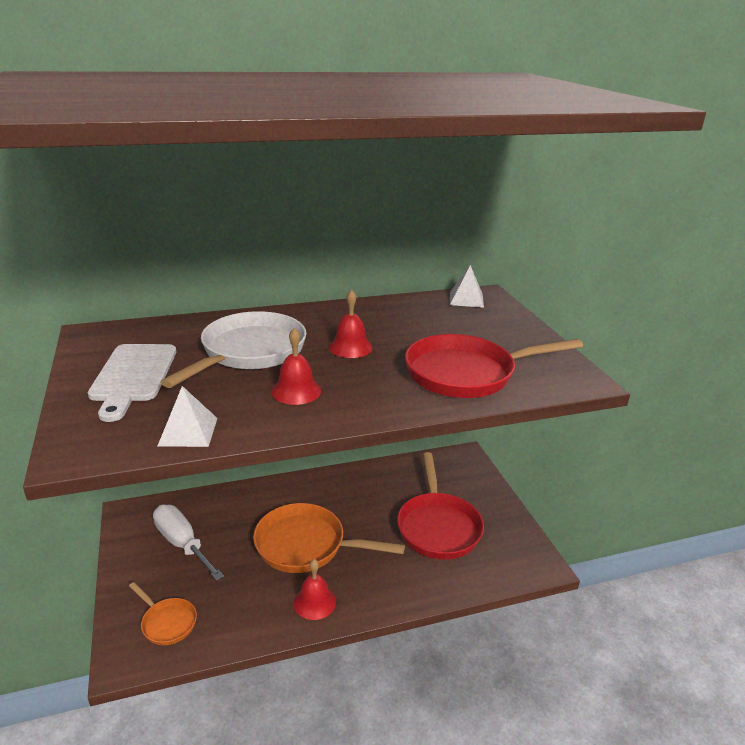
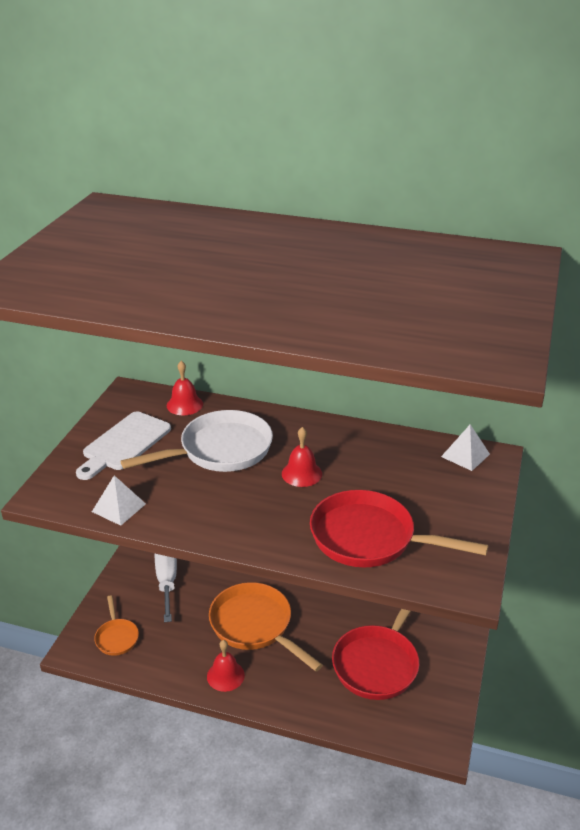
camera: 35 degrees right, 5 degrees up
(296, 391) = (219, 501): red bell -> red bell (184, 404)

